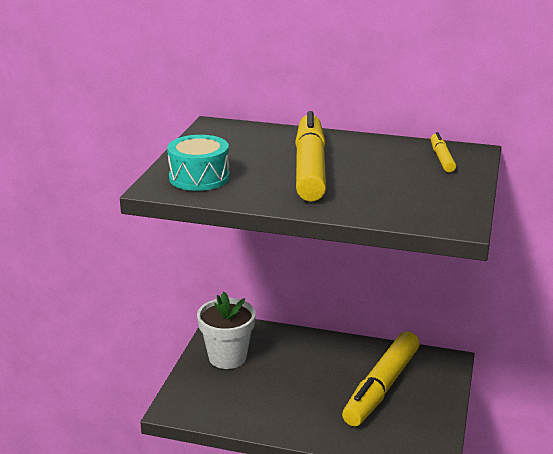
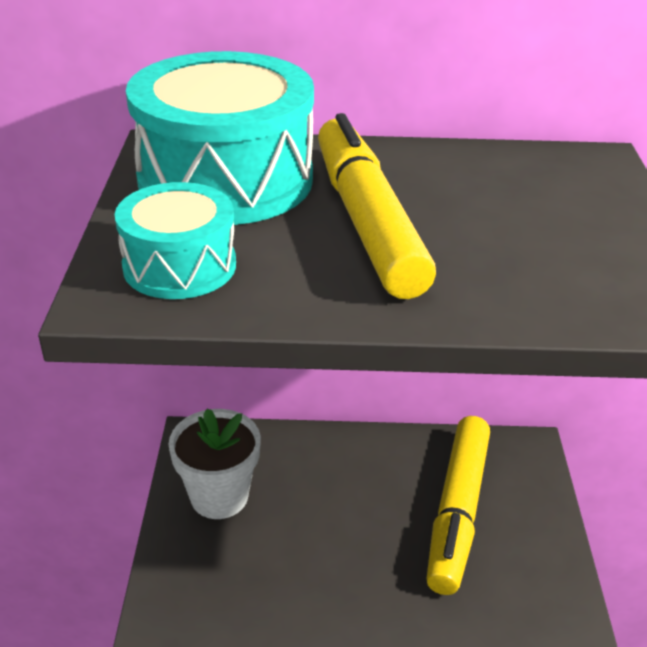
camera: 15 degrees left, 10 degrees up
(241, 143) = (226, 179): none -> turquoise drum
(441, 158) = (564, 177): yellow marker -> none

